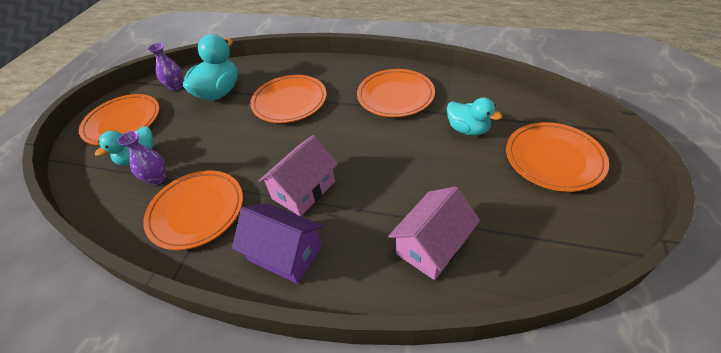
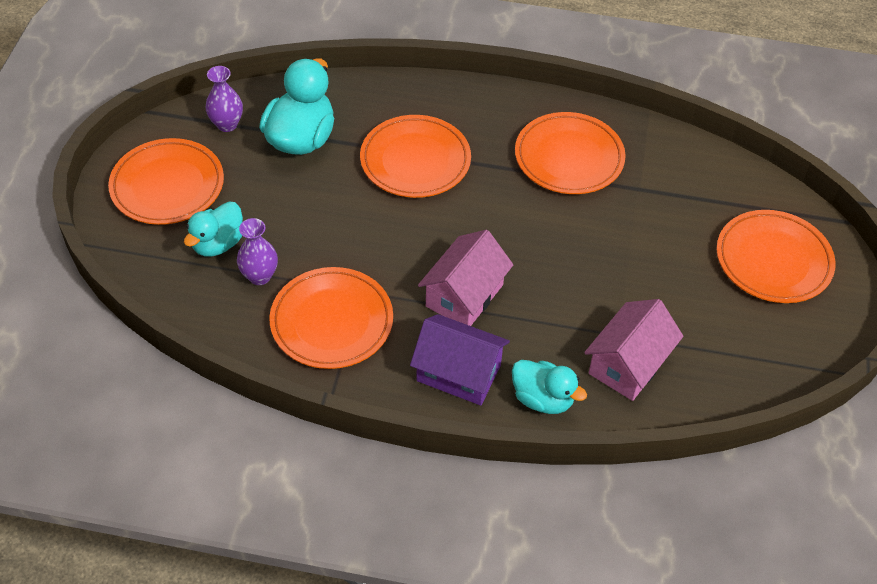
camera: 10 degrees left, 5 degrees up
(468, 129) = (669, 215): turquoise duck -> turquoise duck (542, 399)

